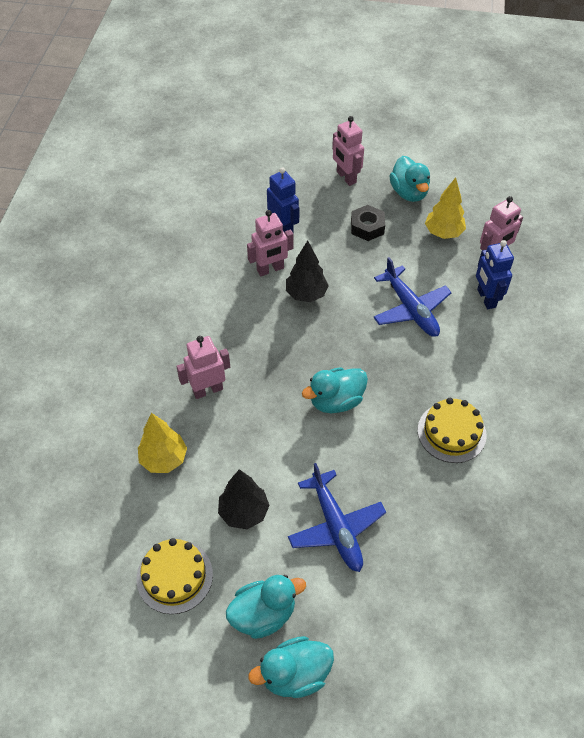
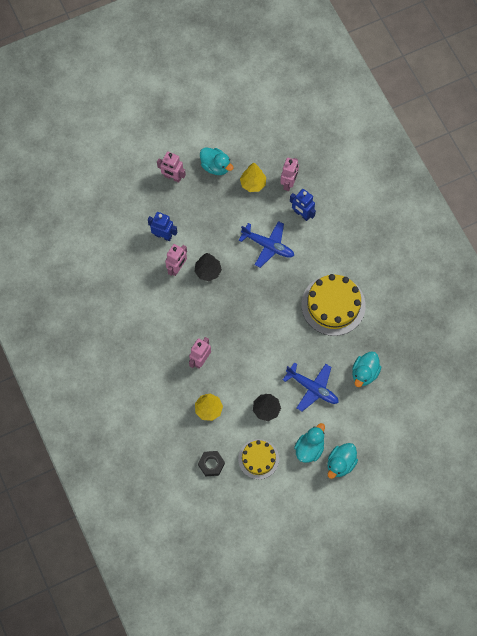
camera: 35 degrees left, 15 degrees up
(336, 401) = (267, 324): turquoise duck -> turquoise duck (364, 373)
(367, 227) = (209, 206): black nut -> black nut (211, 464)
(451, 432) = (333, 305): yellow cake -> yellow cake, size x1.64

